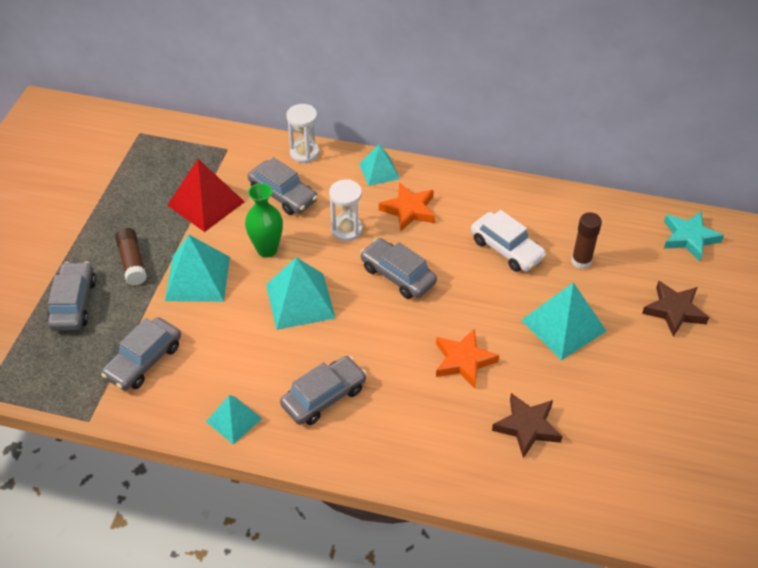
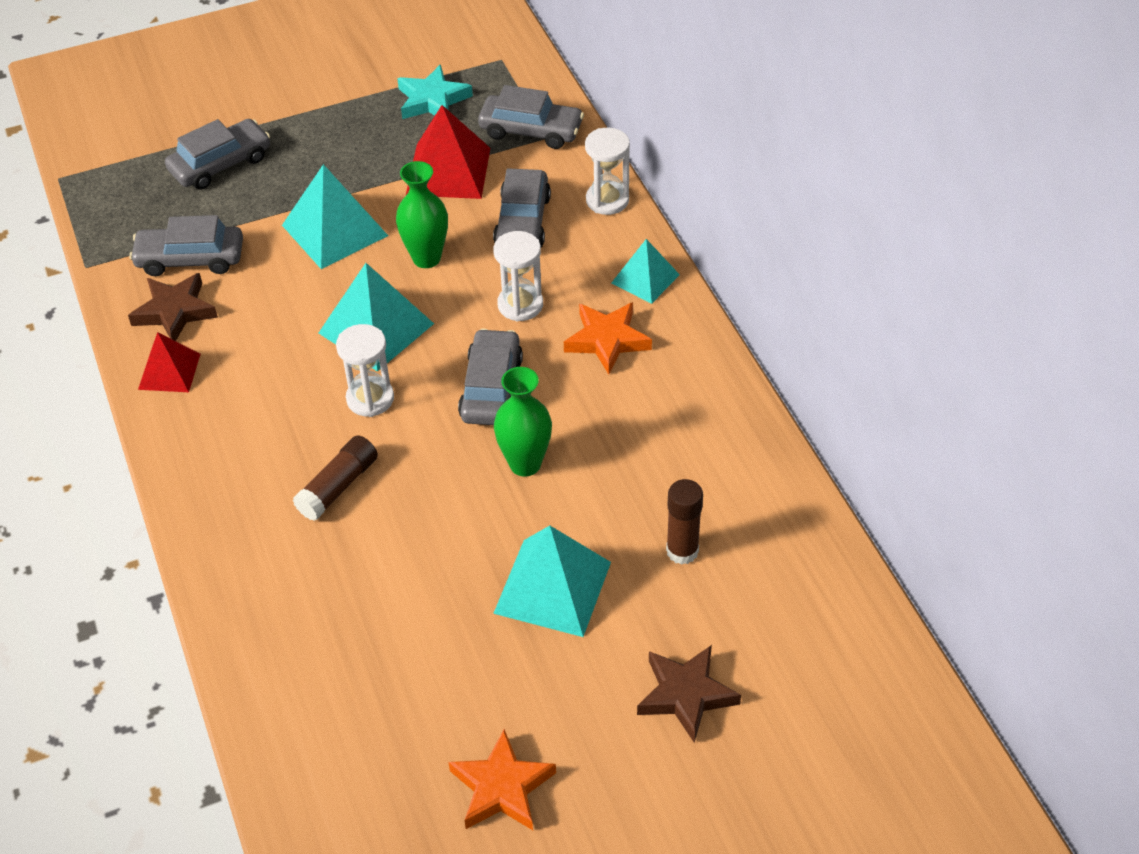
camera: 55 degrees right, 0 degrees up
(132, 262) = (312, 170): brown glue stick -> brown glue stick (338, 486)
(234, 420) = (169, 371): turquoise pyramid -> red pyramid
(324, 397) = (257, 425): grey car -> grey car (531, 130)
(354, 332) = (370, 399): none -> white hourglass
(463, 361) = (411, 519): orange star -> orange star (502, 787)
(467, 291) = (525, 464): none -> green vase
(506, 249) = (631, 465): white car -> none
(527, 427) = (359, 632): brown star -> brown star (175, 311)
(689, 238) = (843, 649): turquoise star -> turquoise star (432, 100)

